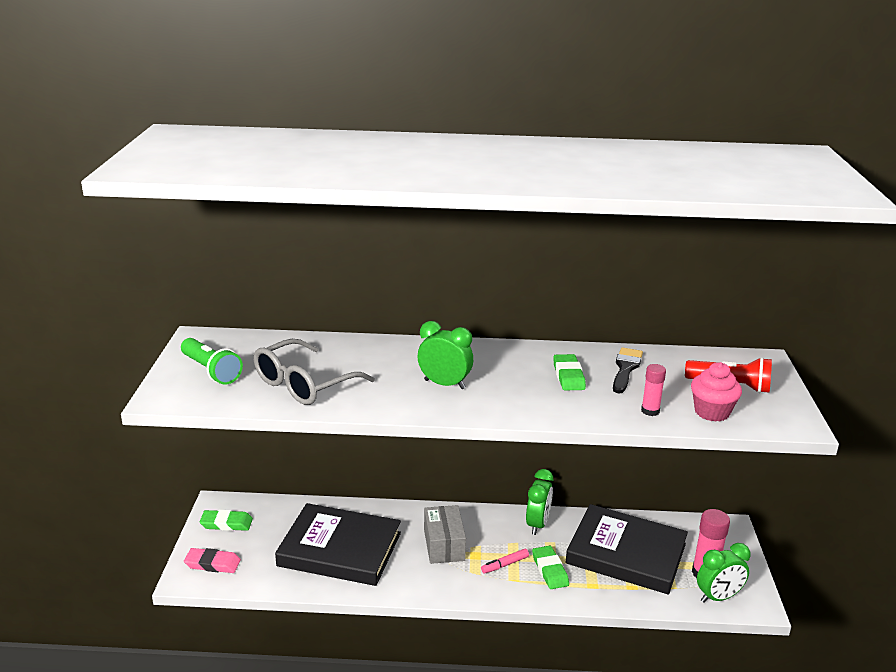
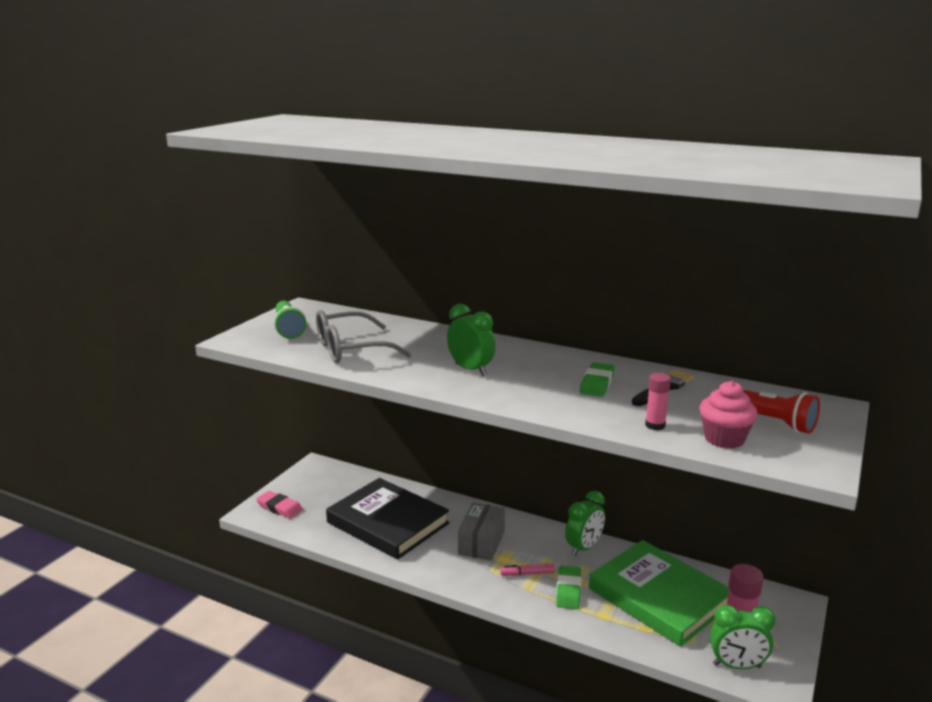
camera: 25 degrees right, 5 degrees down
(226, 523) = (312, 481): green eraser -> none
(626, 553) = (659, 597): black book -> green book

